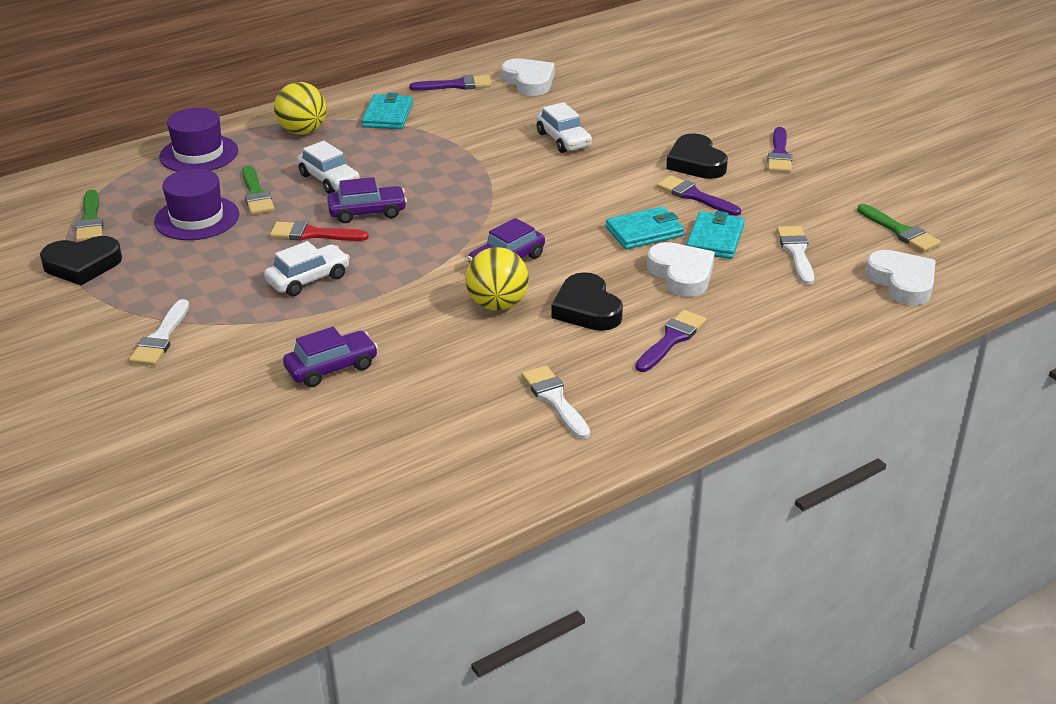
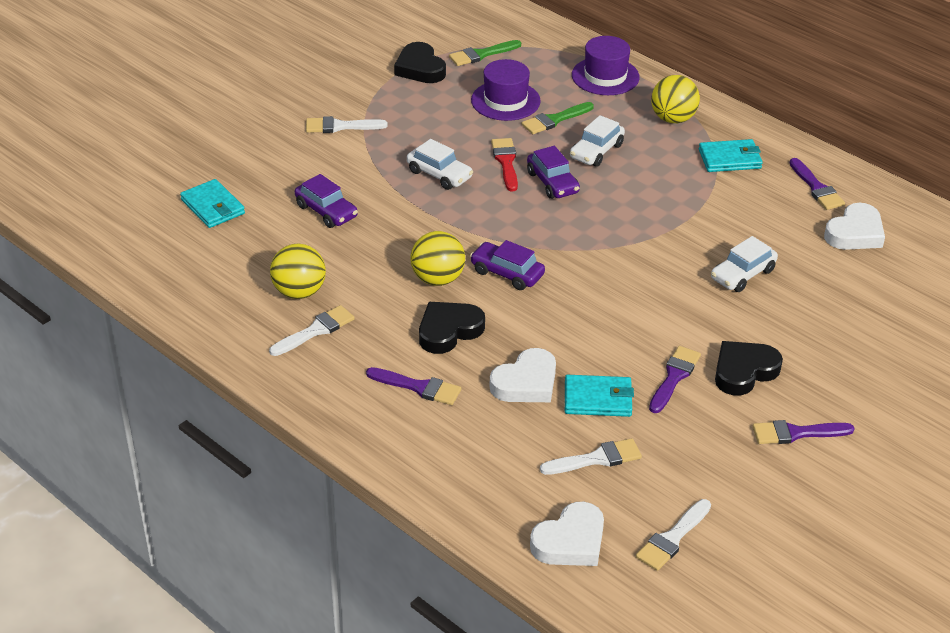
camera: 75 degrees right, 5 degrees up
(479, 405) = (299, 292): none -> yellow ball
(644, 232) = (591, 350): turquoise wallet -> turquoise wallet (213, 207)
(900, 231) = (672, 538): green brush -> white brush

